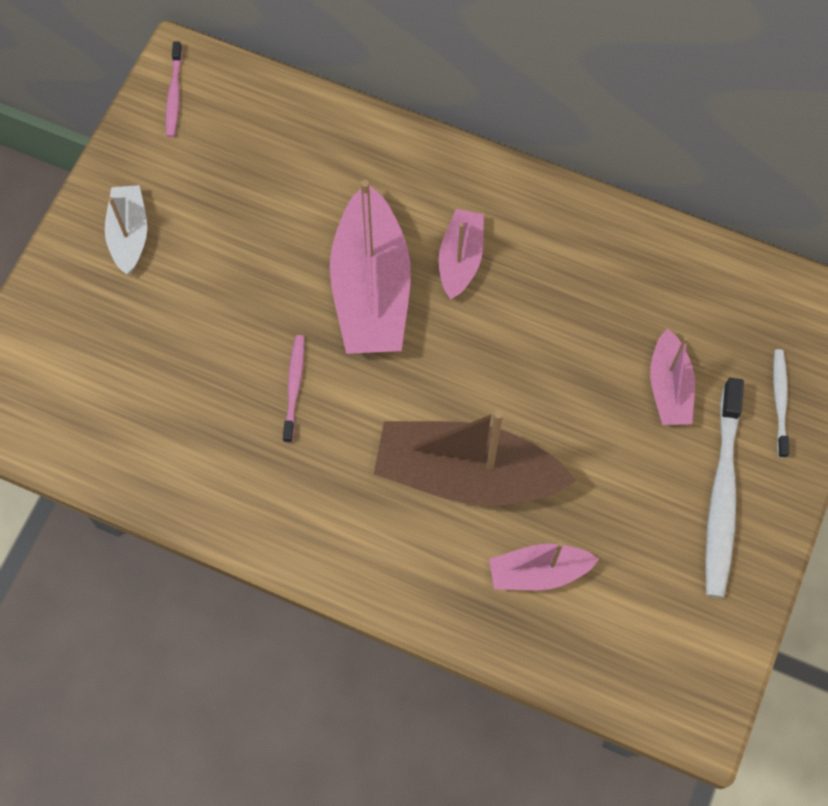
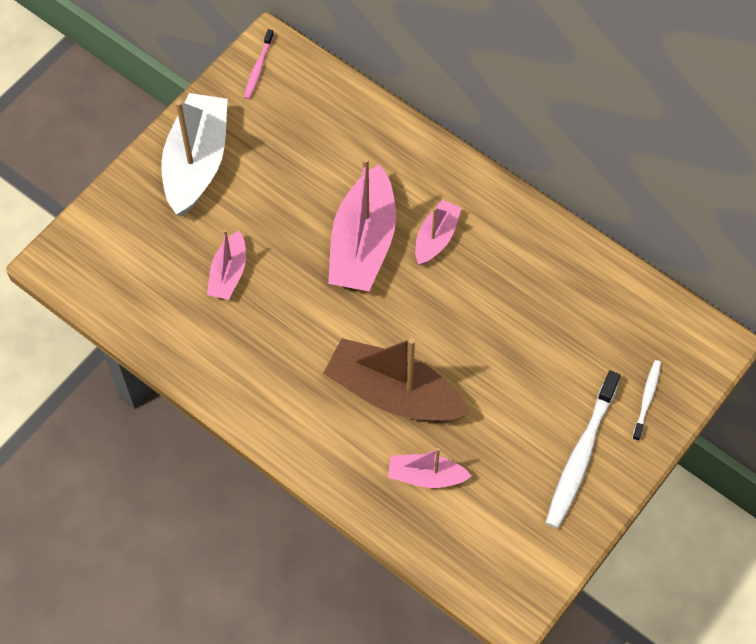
camera: 15 degrees right, 5 degrees down
(129, 234) = (196, 163): white boat -> white boat, size x1.85
(294, 386) = (285, 300): pink toothbrush -> none
(669, 387) = (565, 368): pink boat -> pink boat (228, 273)

